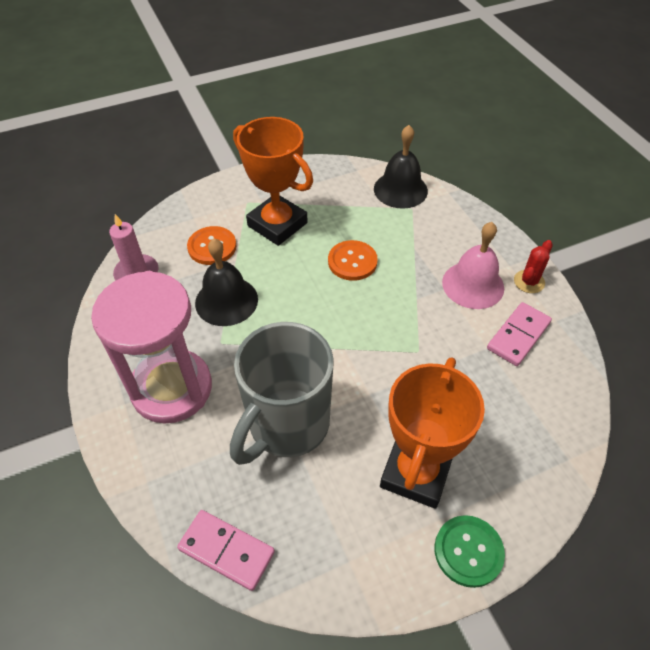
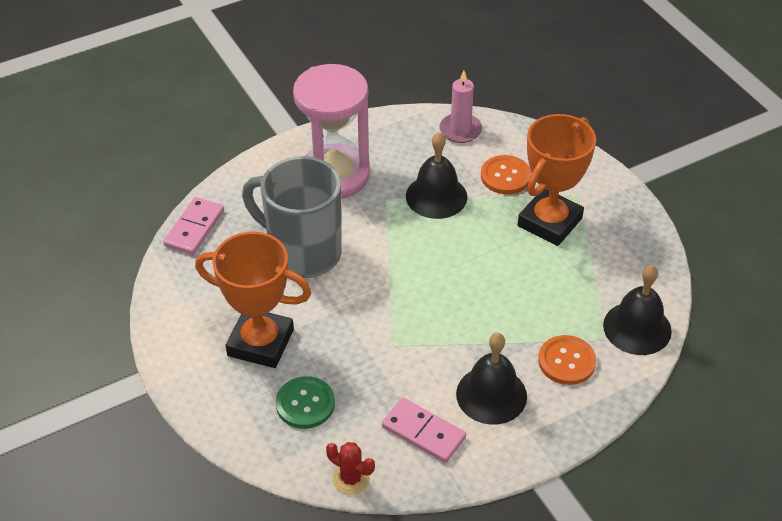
camera: 85 degrees right, 5 degrees down
(352, 261) = (506, 287): orange button -> orange button (566, 361)
(468, 551) = (190, 378): green button -> green button (305, 404)
(473, 285) = (491, 395): pink bell -> black bell
(529, 282) = (505, 450): red cactus -> red cactus (351, 479)

